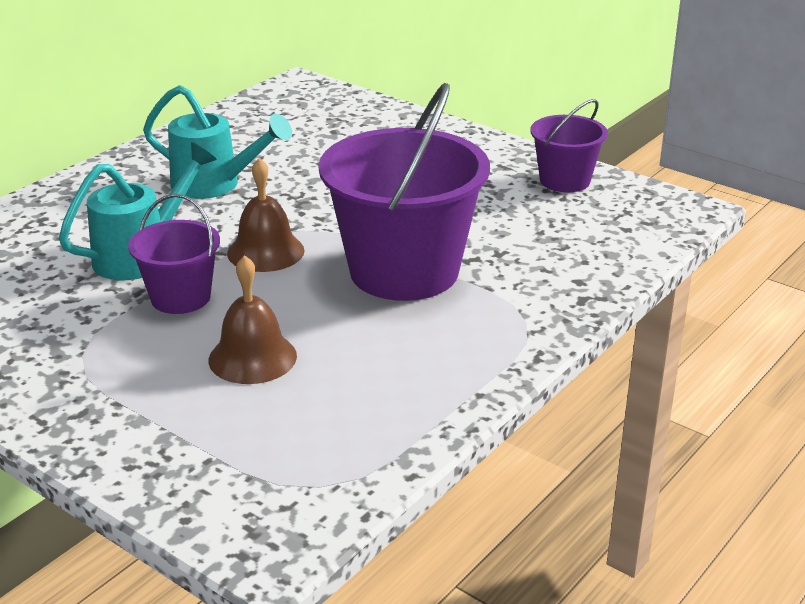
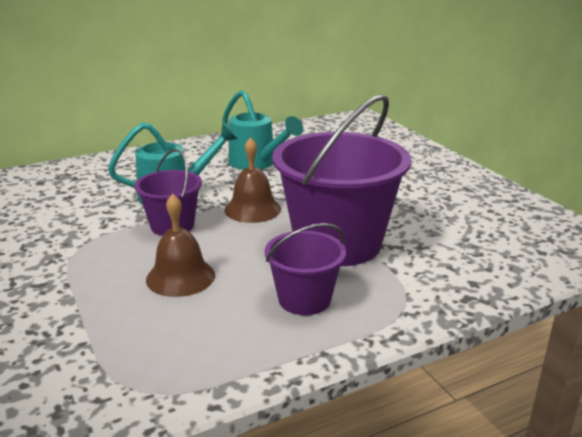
camera: 25 degrees right, 5 degrees down
(564, 180) = (510, 207): purple bucket -> purple bucket (304, 299)

